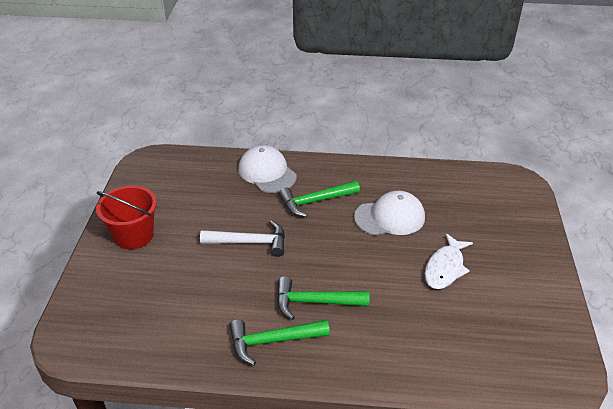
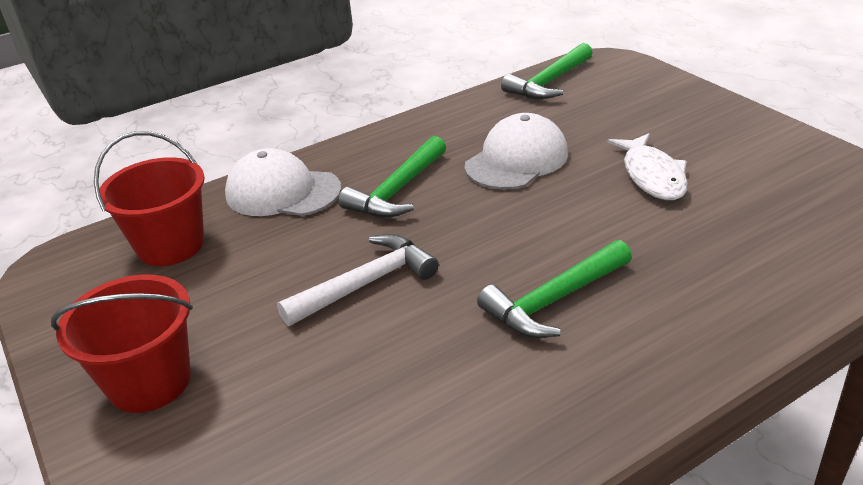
camera: 35 degrees left, 5 degrees down
(198, 175) = (171, 245): none -> red bucket
(273, 341) = (564, 382): green hammer -> green hammer (549, 82)

